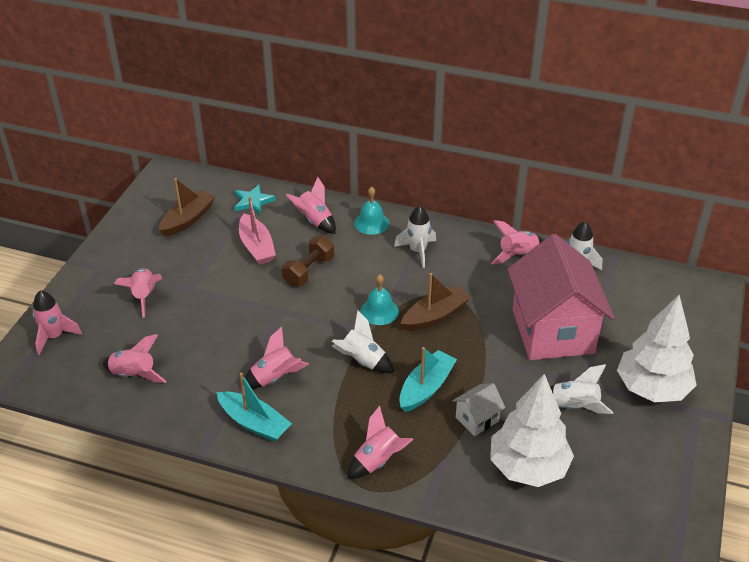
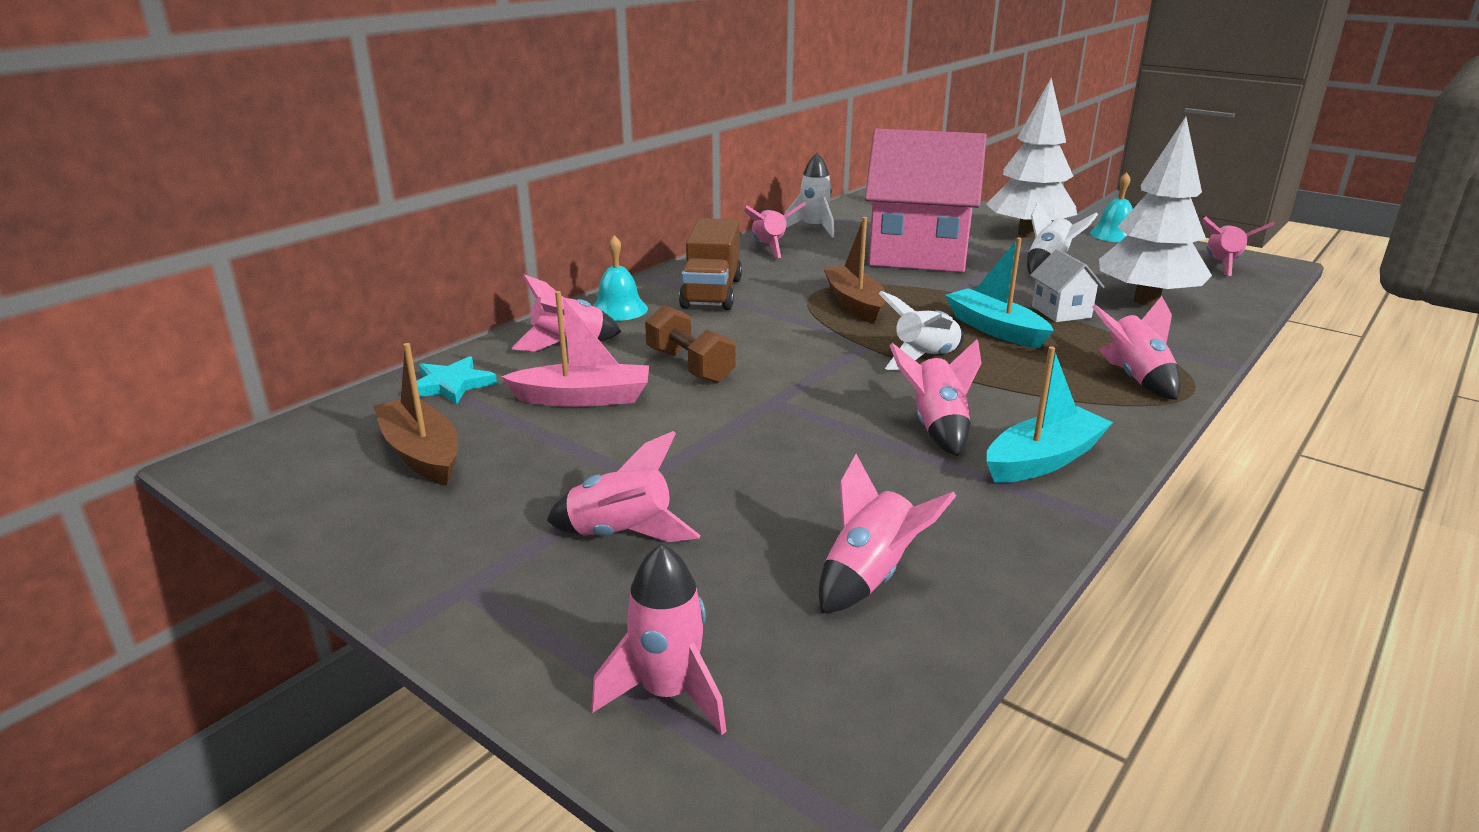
camera: 70 degrees left, 15 degrees down
(379, 311) = (822, 333): turquoise bell -> turquoise bell (1114, 235)
(417, 251) = (712, 293): white rocket -> brown truck
(652, 520) = (1222, 265): none -> pink rocket

